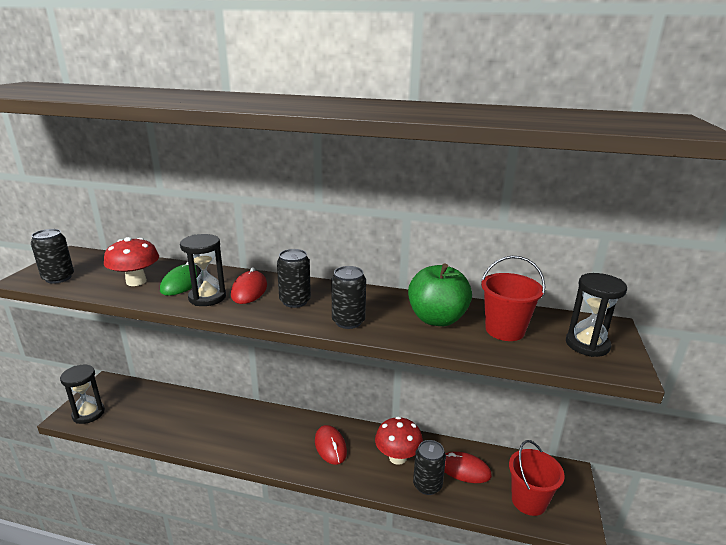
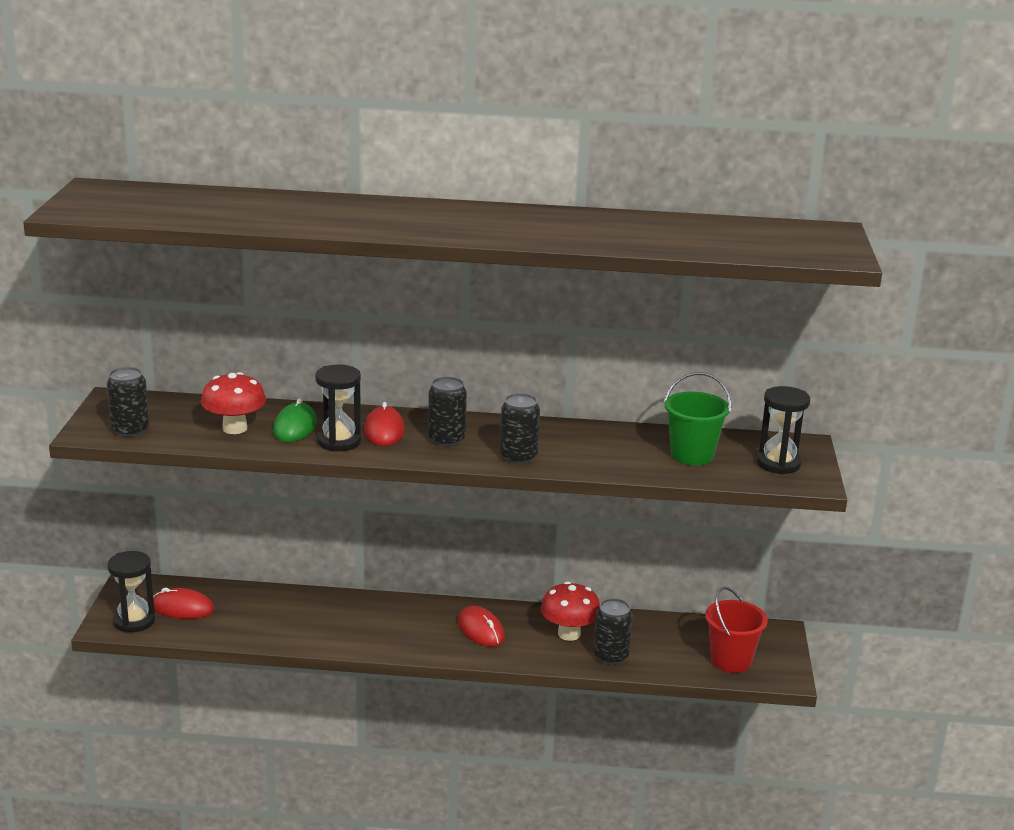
camera: 10 degrees left, 0 degrees up
(437, 319) = (616, 448): green apple -> none
(464, 469) = (652, 639): red mouse -> red mouse (182, 608)
(504, 330) = (692, 455): red bucket -> green bucket

